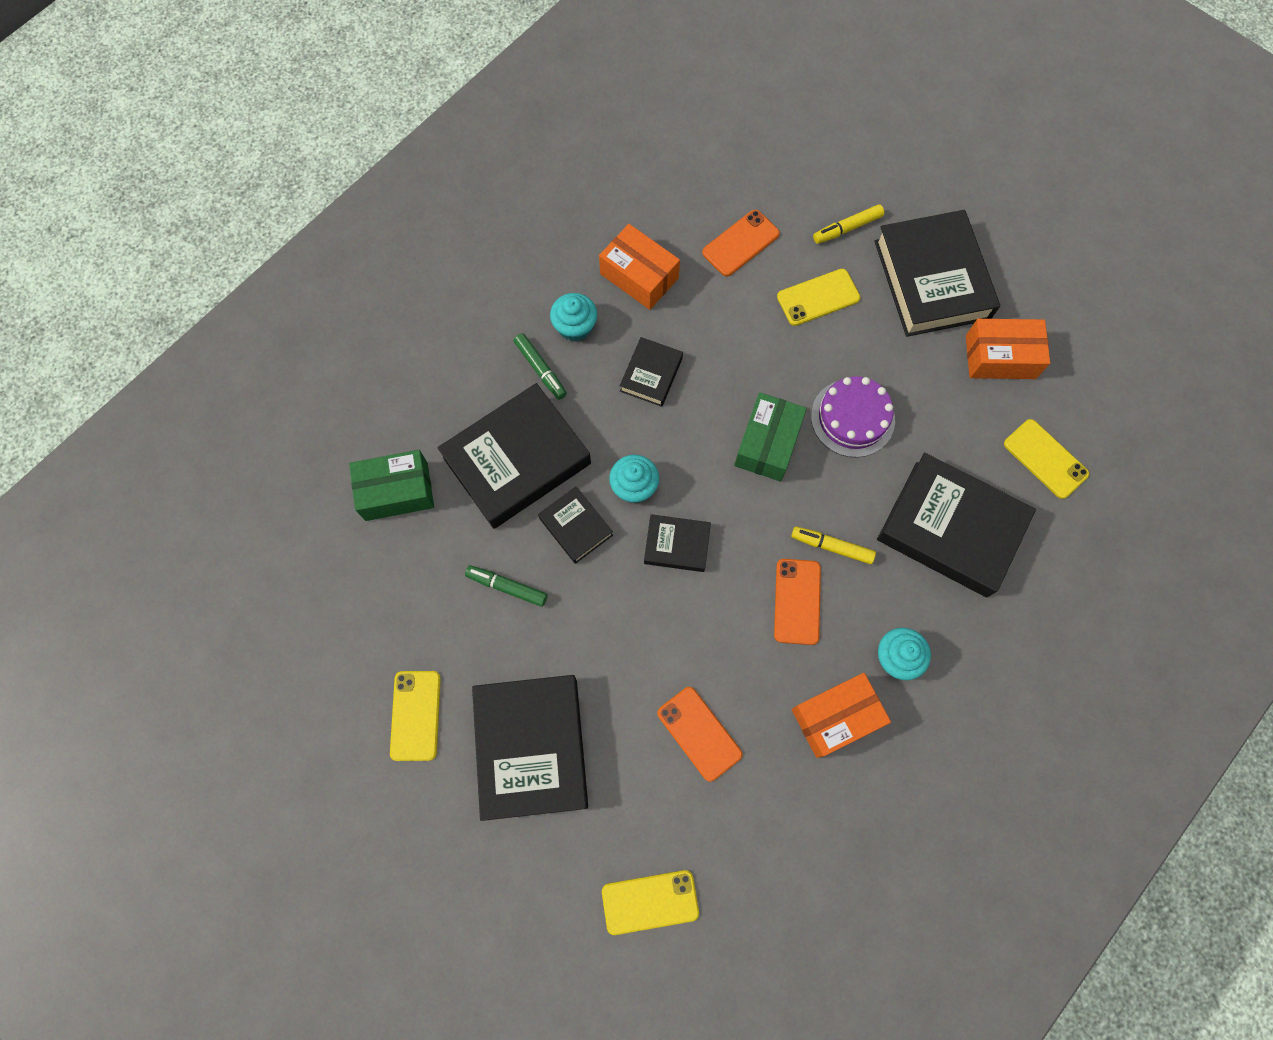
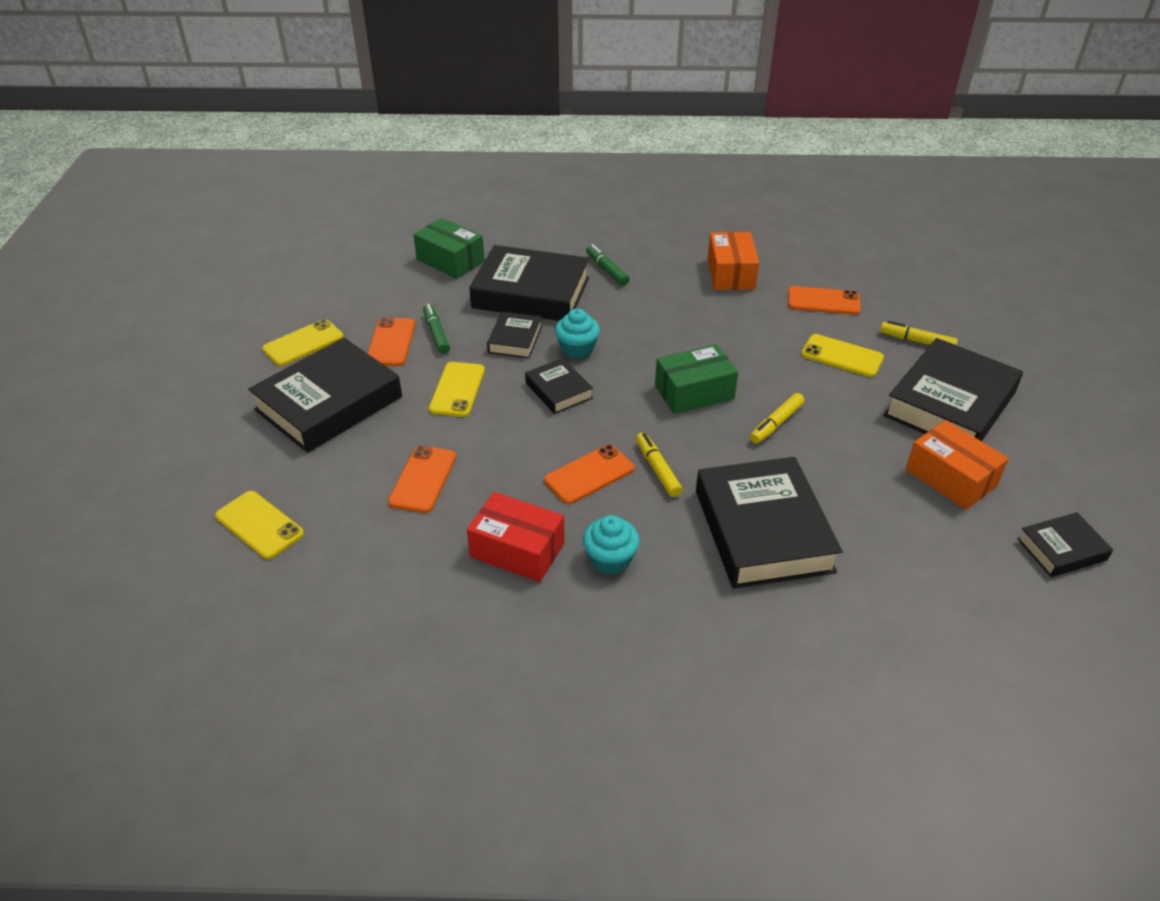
camera: 50 degrees right, 30 degrees down
(485, 635) = (391, 342): none -> orange phone
(540, 369) = (607, 270): green marker -> green marker turned 135 degrees clockwise
(575, 326) = (656, 268): turquoise cupcake -> none
(651, 374) = (669, 314): black book -> black book (1061, 549)
(836, 717) = (517, 550): orange box -> red box
(852, 418) = (776, 423): purple cake -> yellow marker
(1045, 459) = (907, 557): yellow phone -> yellow phone (457, 389)

